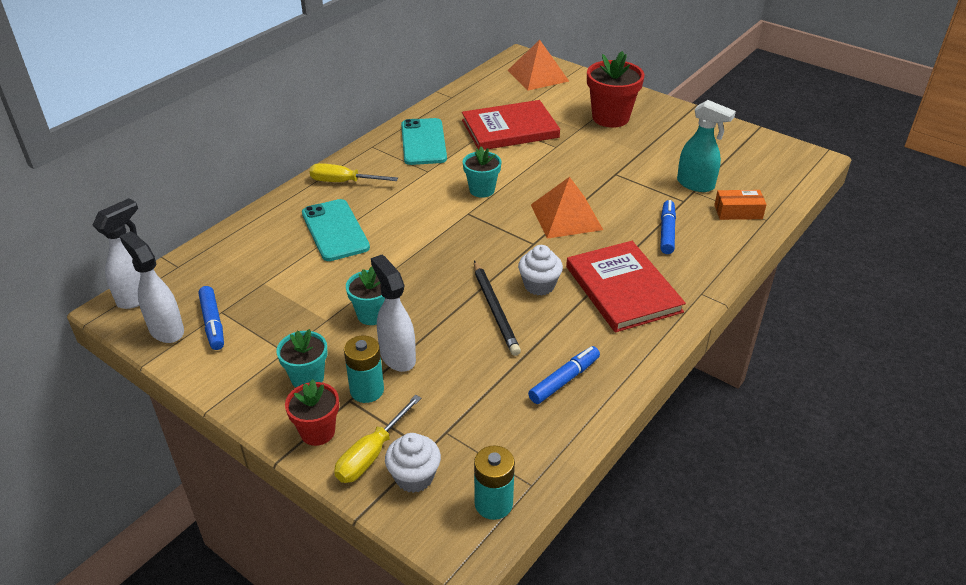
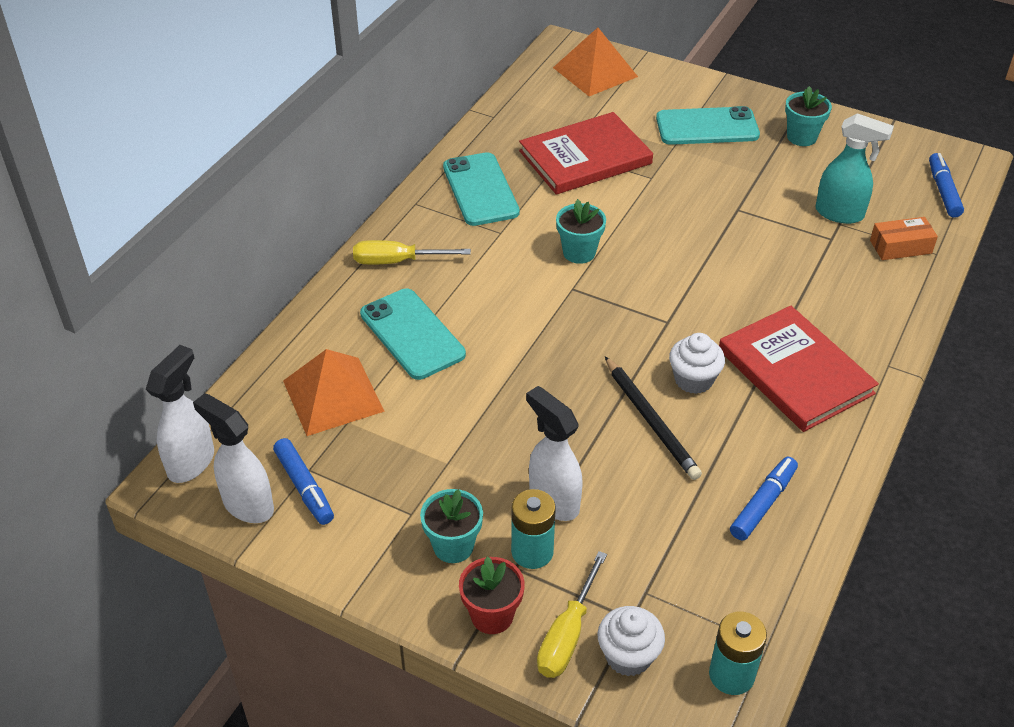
camera: 10 degrees left, 5 degrees up
(372, 315) = (502, 448): turquoise flower pot -> turquoise flower pot (801, 137)
(566, 217) = (696, 279): orange pyramid -> orange pyramid (333, 396)
(610, 118) = (707, 127): red flower pot -> turquoise phone
(667, 232) = (824, 285): blue marker -> blue marker (943, 191)

